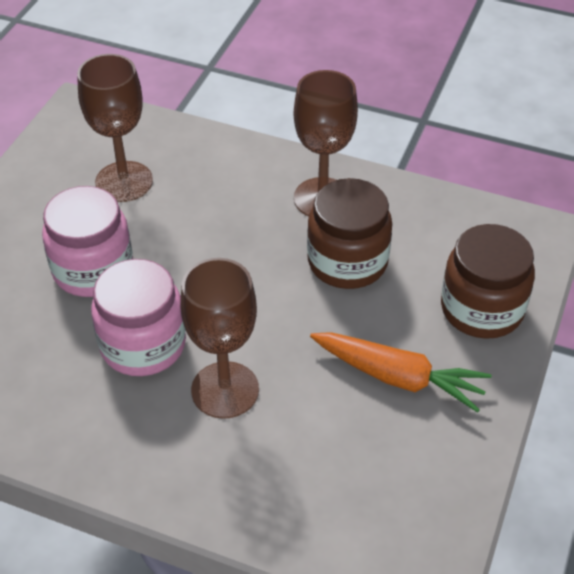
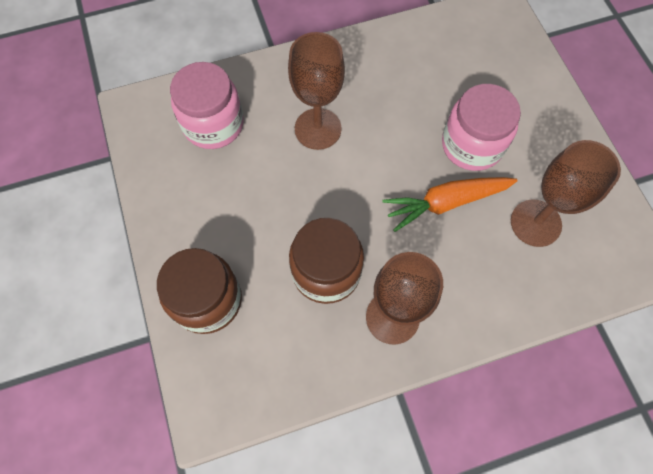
camera: 140 degrees right, 20 degrees up
(143, 345) = (389, 121): pink jar -> pink jar (213, 124)
(398, 377) = (226, 207): orange carrot -> orange carrot (446, 203)

